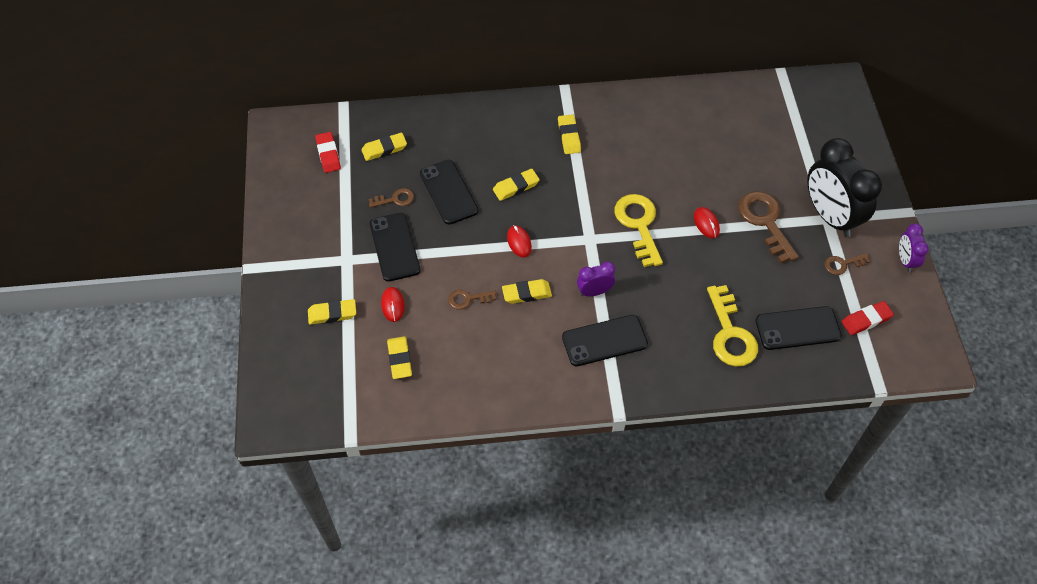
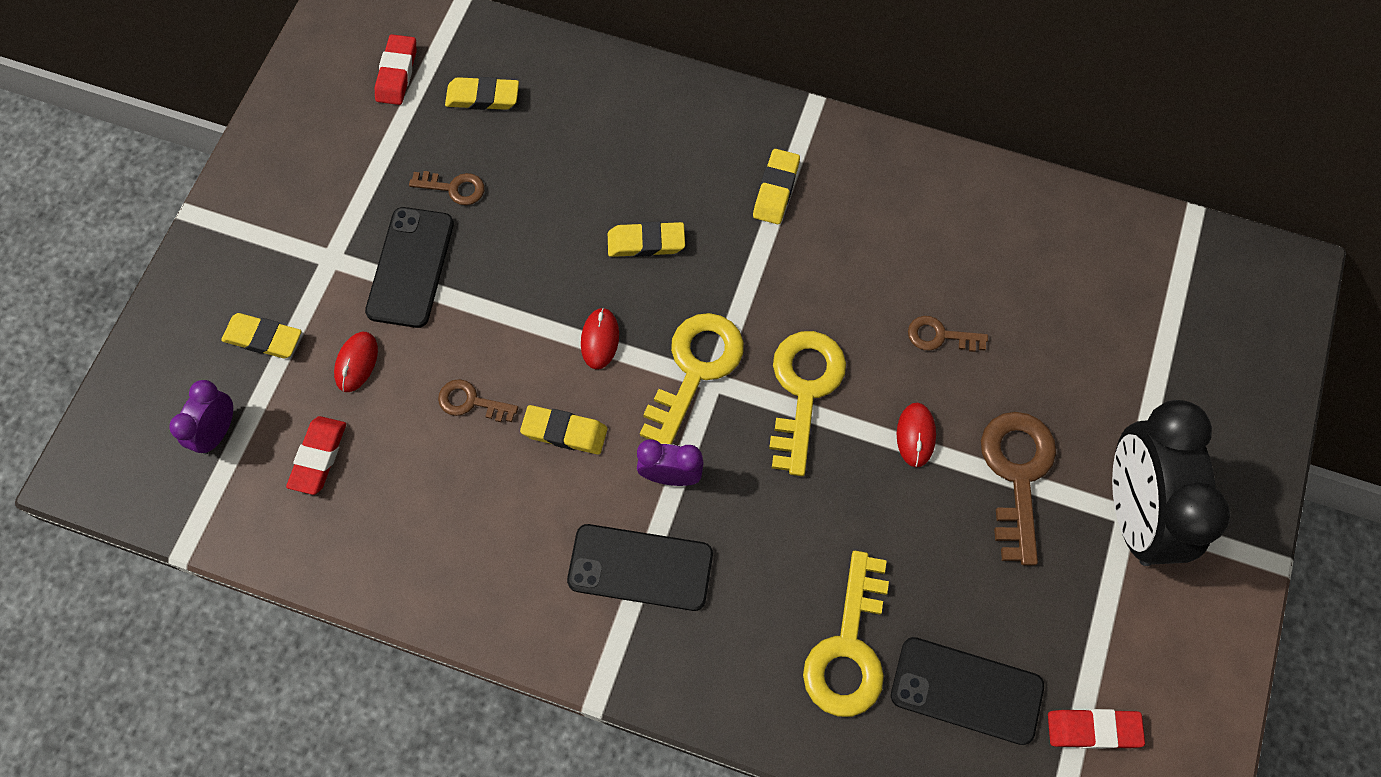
camera: 25 degrees right, 10 degrees up
(399, 359) = (318, 457): yellow eraser -> red eraser
(448, 192) = (539, 209): black phone -> none
(577, 237) = (695, 369): none -> yellow key
(842, 264) = (1108, 609): brown key -> brown key (939, 336)
(905, 260) = (1224, 651): purple clock -> purple clock (218, 432)

